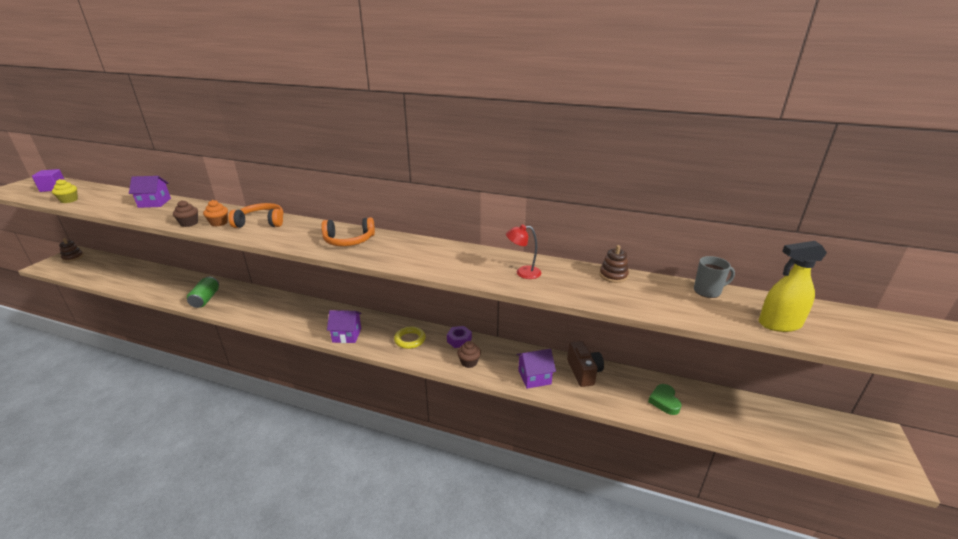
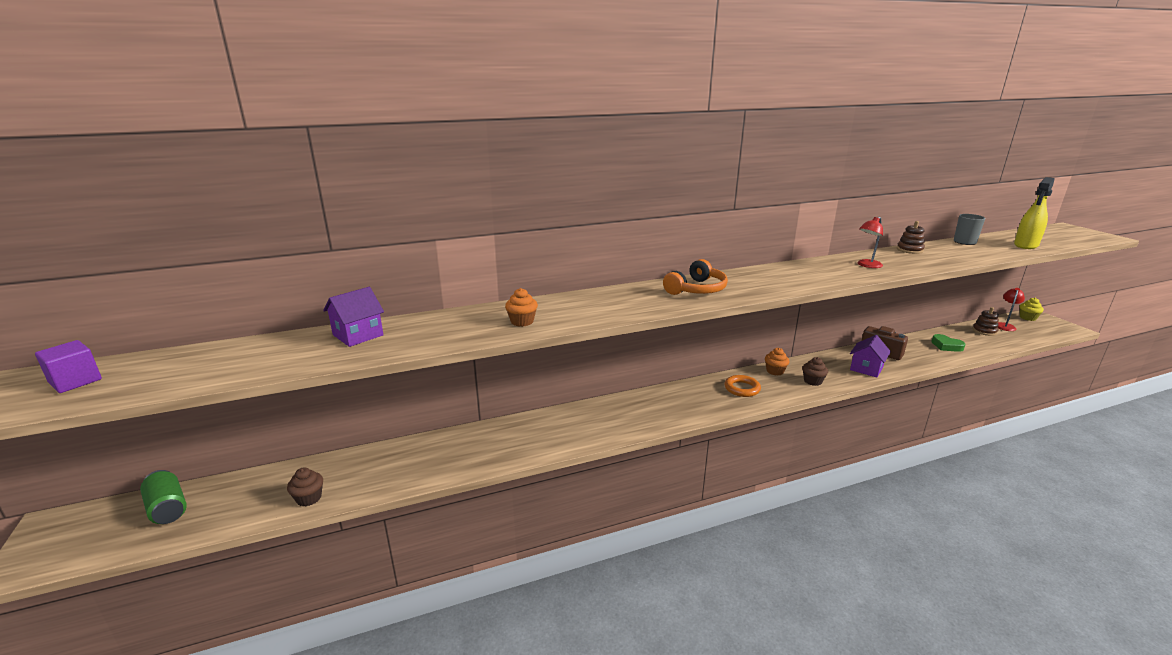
camera: 40 degrees left, 5 degrees down
(69, 200) = (180, 380): yellow cupcake -> yellow cupcake (1027, 318)
(73, 257) = (68, 528): brown stacking toy -> brown stacking toy (984, 331)
(189, 223) = (486, 334): brown cupcake -> brown cupcake (309, 498)
(206, 299) = (460, 459): green can -> green can (168, 508)
(261, 222) = (568, 305): orange headphones -> none
(347, 335) = (687, 411): purple house -> none
(410, 340) = (742, 388): yellow ring -> orange ring
(459, 340) = (775, 371): purple nut -> orange cupcake
(797, 421) = (1005, 325): none -> red lamp

